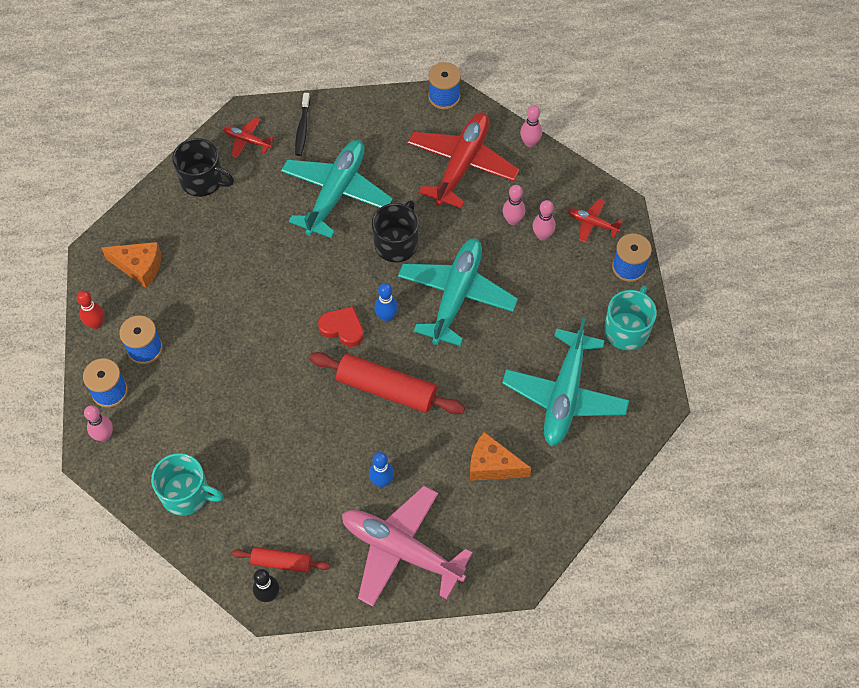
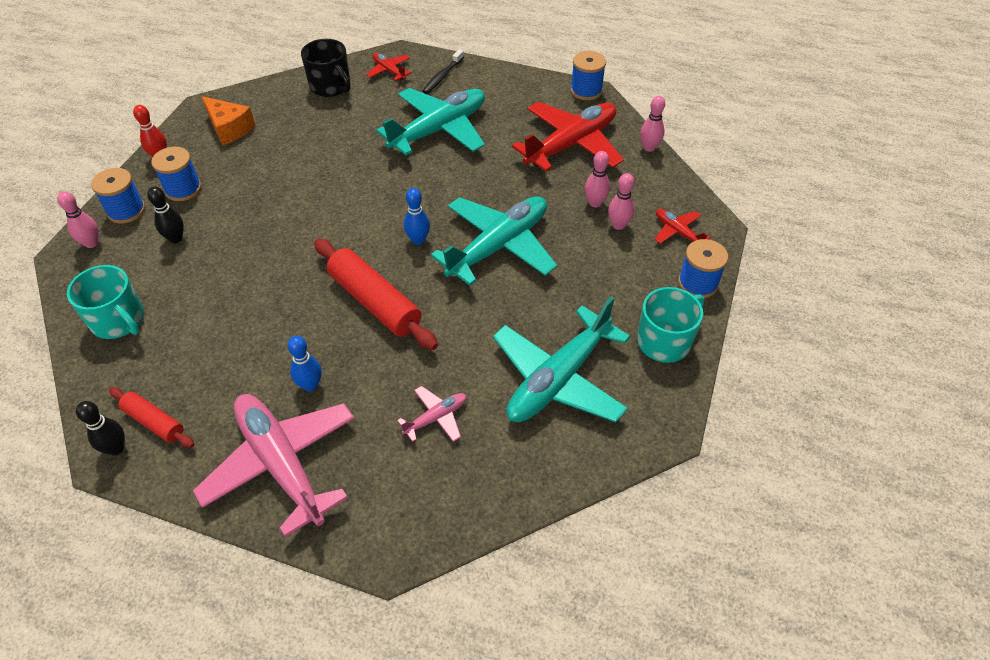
camera: 25 degrees right, 10 degrees down
(176, 400) = (176, 238): none -> black bowling pin
(342, 328) = (369, 235): red heart -> none
(396, 243) = (468, 185): black mug -> none
(492, 465) = (436, 417): orange cheese -> pink plane

